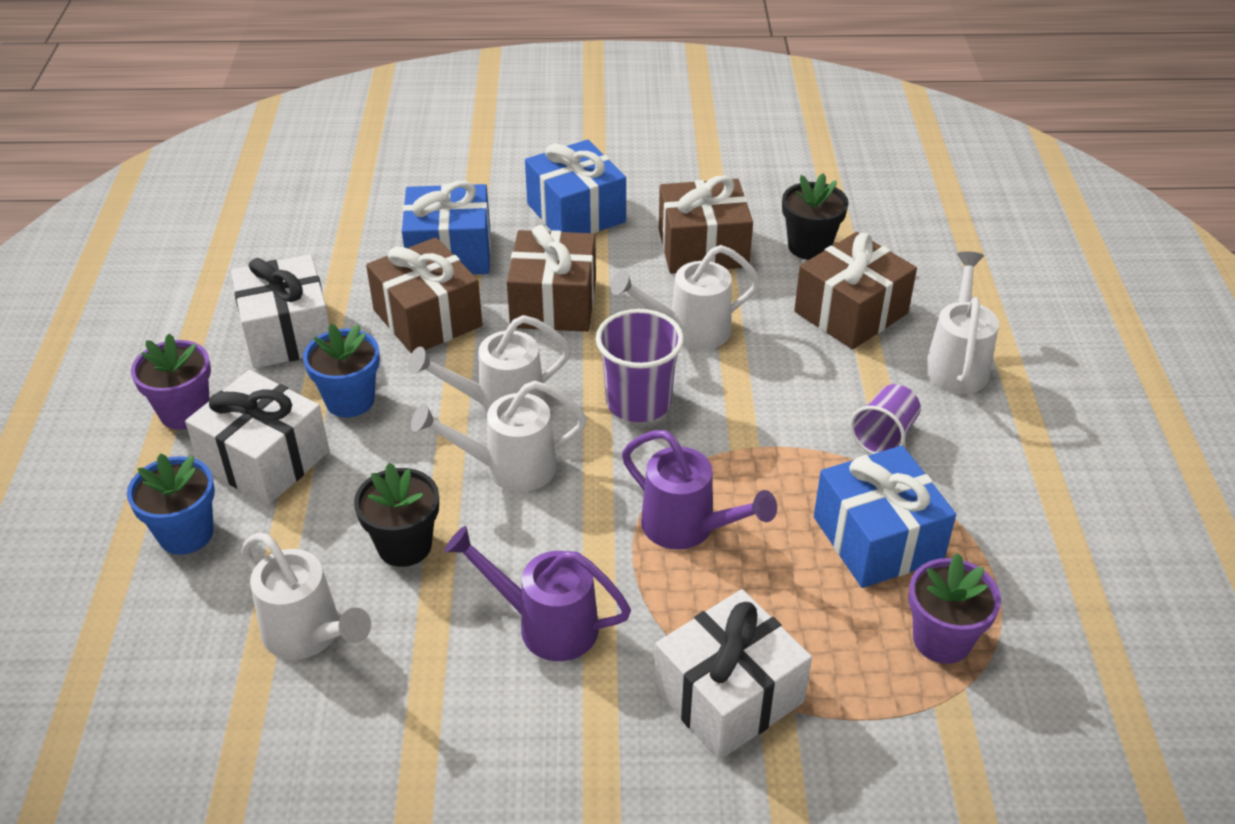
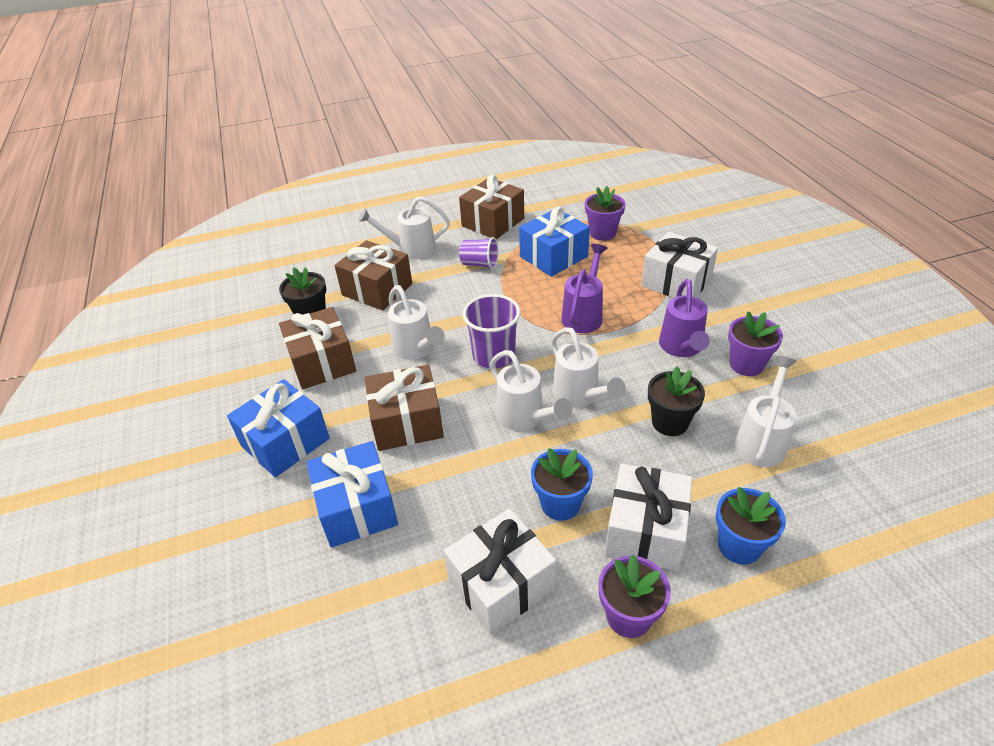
camera: 105 degrees left, 0 degrees up
(427, 318) = (448, 491): brown gift -> brown gift (493, 222)
(462, 696) = (746, 364): none -> purple flower pot

